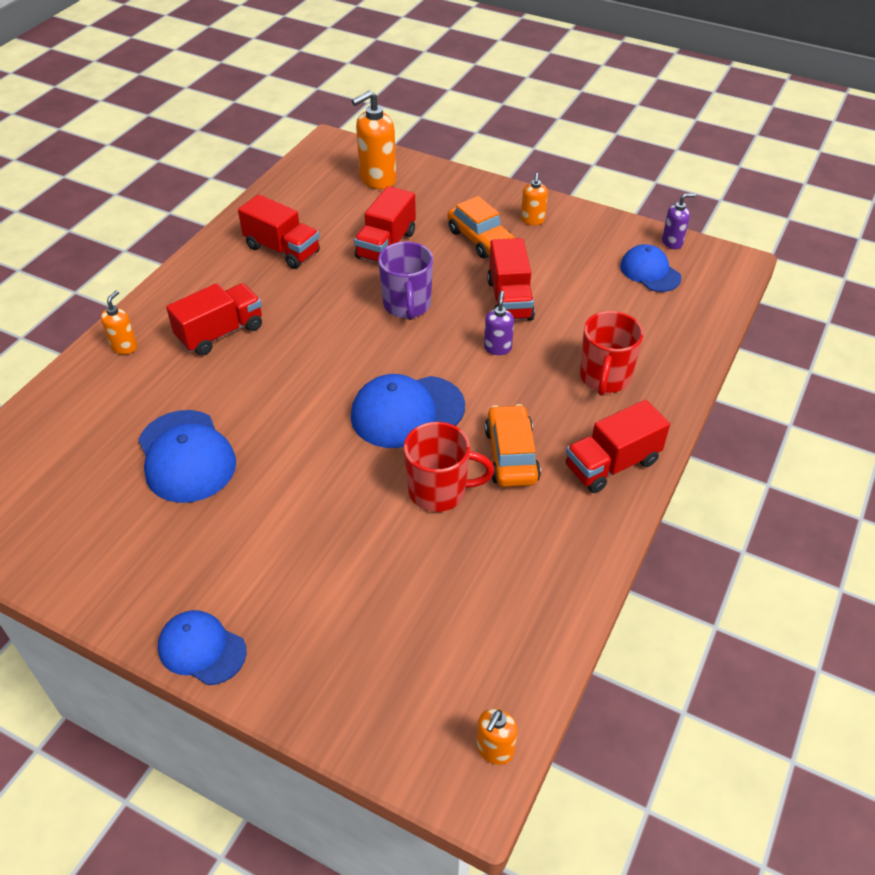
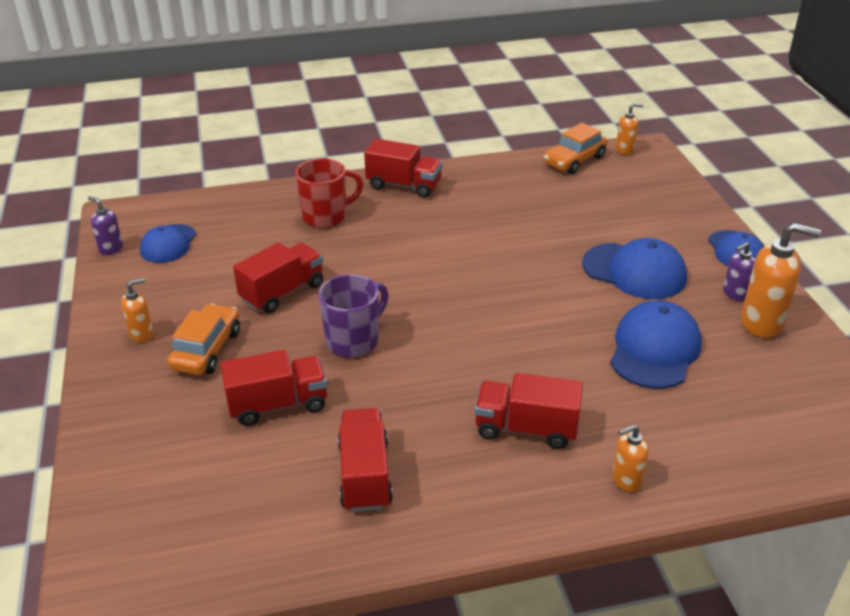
camera: 130 degrees left, 10 degrees down
(377, 179) = (154, 488): orange soap dispenser -> orange soap dispenser (762, 323)
(407, 412) = (469, 277): blue cap -> blue cap (634, 271)
(439, 491) = (513, 231): red mug -> none
(497, 348) = (350, 271): purple soap dispenser -> purple soap dispenser (735, 294)
(511, 455) = (447, 220): orange car -> orange car (574, 160)

